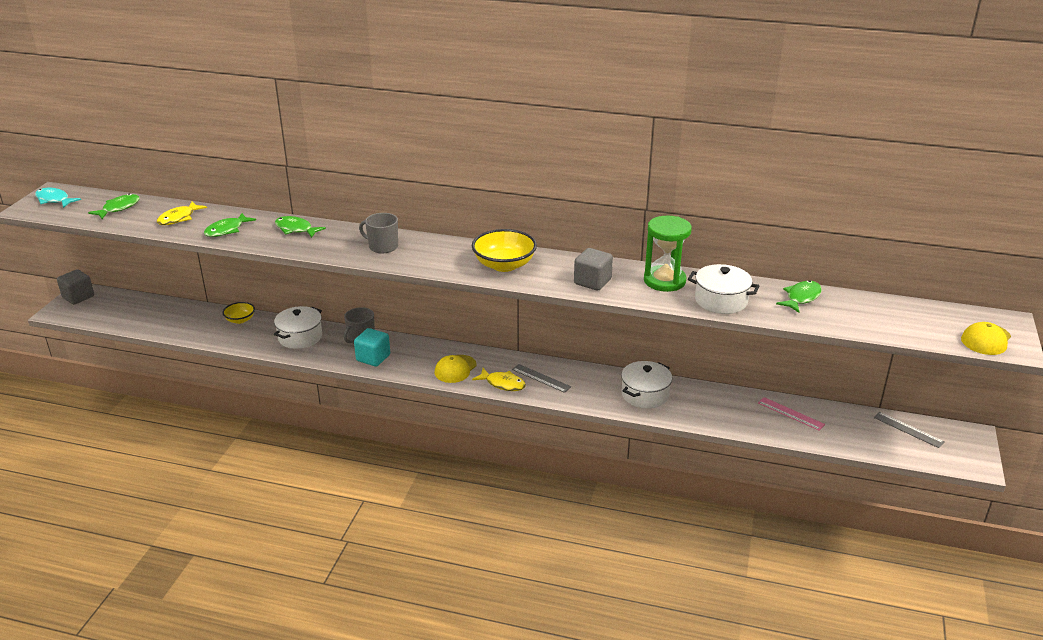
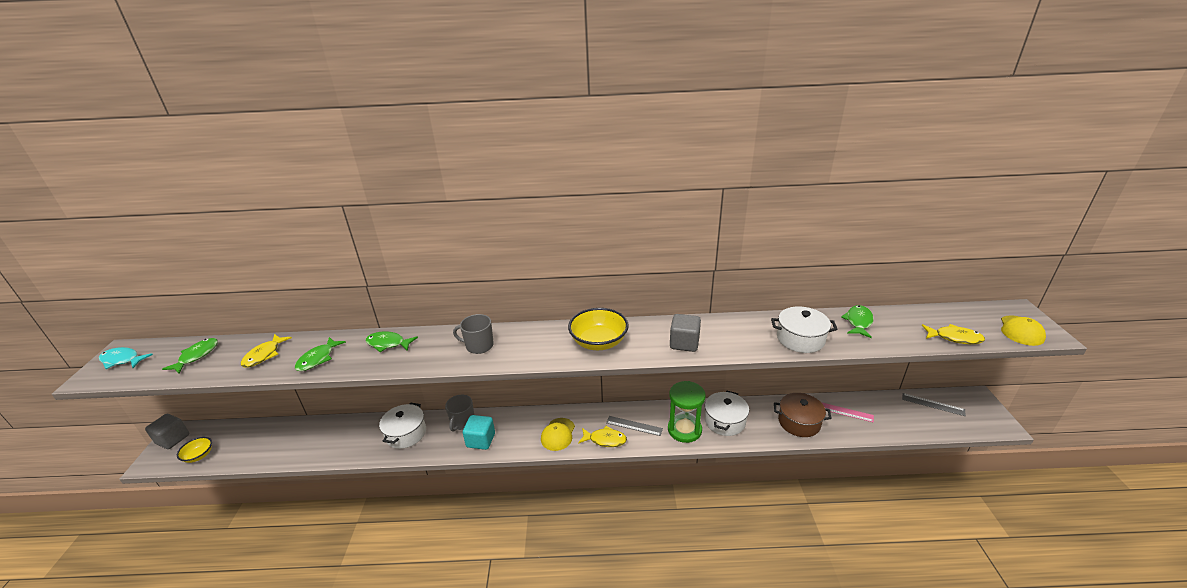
camera: 15 degrees left, 0 degrees up
(240, 320) = (343, 428): yellow bowl -> yellow bowl (199, 456)
(664, 281) = (742, 329): green hourglass -> green hourglass (684, 430)
(730, 413) = (799, 422): none -> brown pot
(898, 331) = (954, 338): none -> yellow fish

